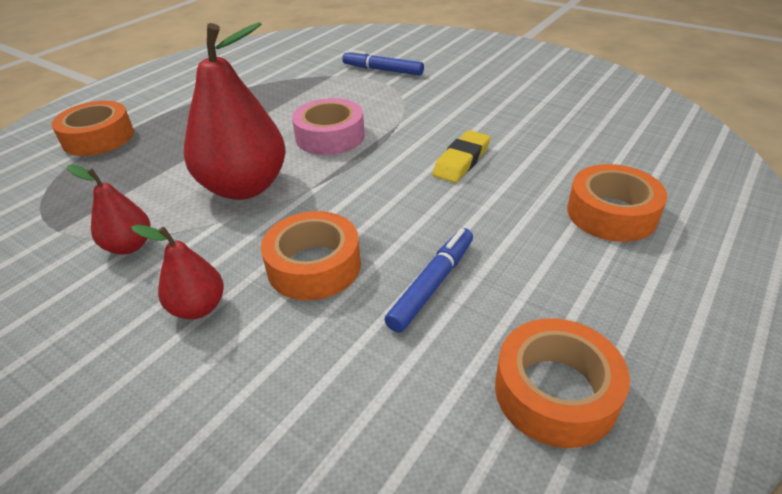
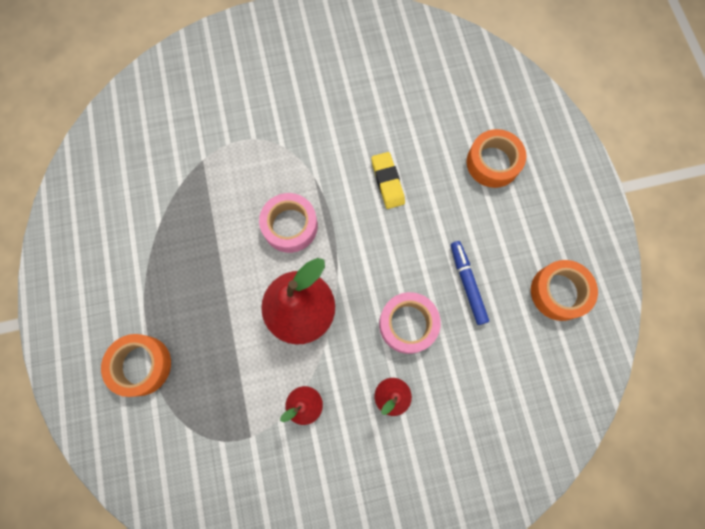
camera: 50 degrees left, 35 degrees up
(314, 266) = (408, 324): orange tape -> pink tape
(382, 70) = (230, 123): blue marker -> none

